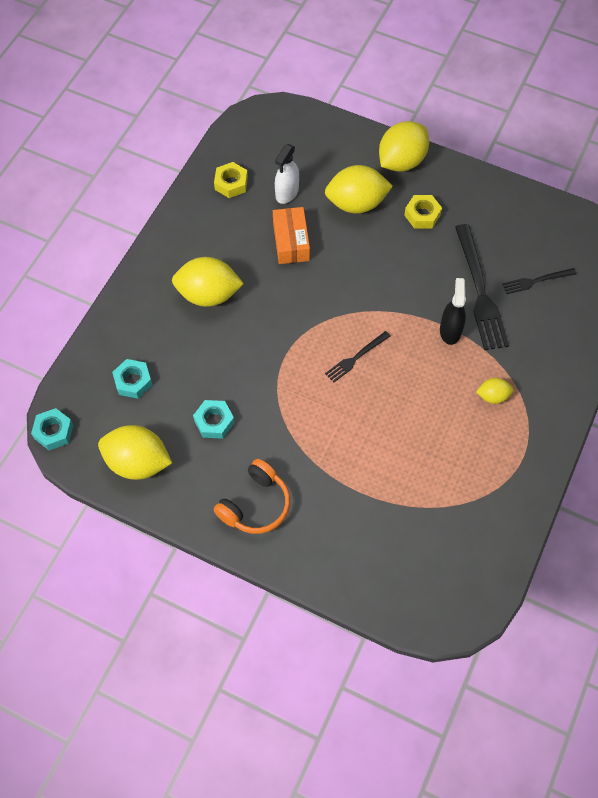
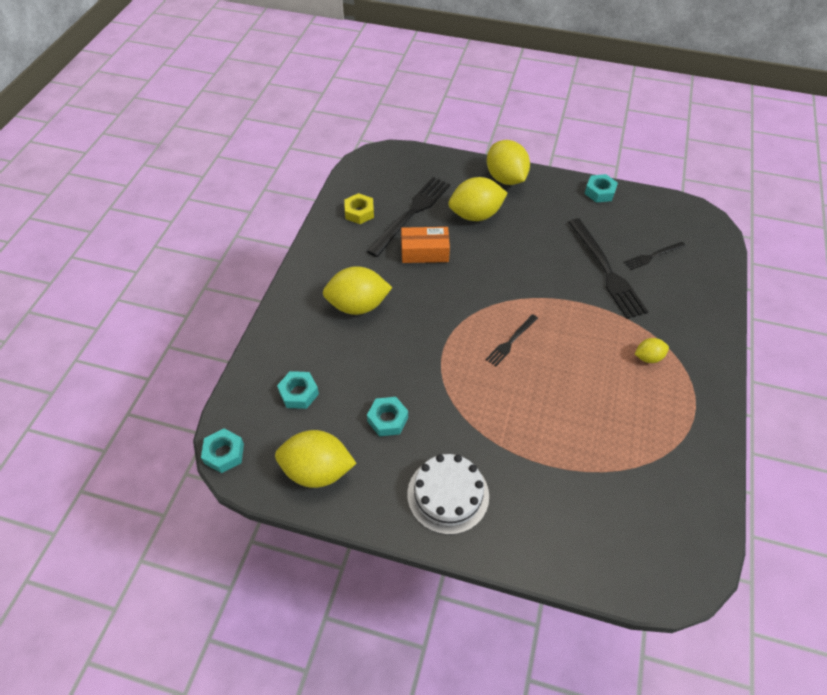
camera: 10 degrees left, 10 degrees down
(255, 504) = (448, 495): orange headphones -> white cake
(287, 193) = (411, 214): white spray bottle -> black fork
(291, 242) = (424, 252): orange box -> orange box turned 75 degrees counterclockwise
(401, 161) = (505, 178): yellow lemon -> yellow lemon turned 60 degrees counterclockwise
(422, 215) = (536, 217): yellow nut -> none
(450, 331) = (590, 306): black spray bottle -> none
(502, 193) = (599, 192): none -> turquoise nut

